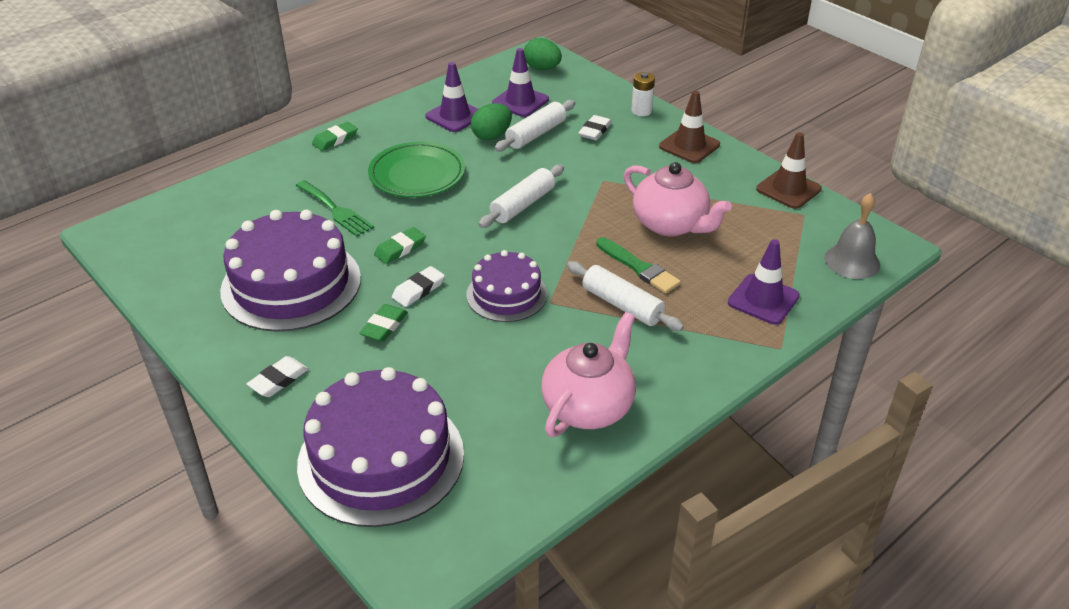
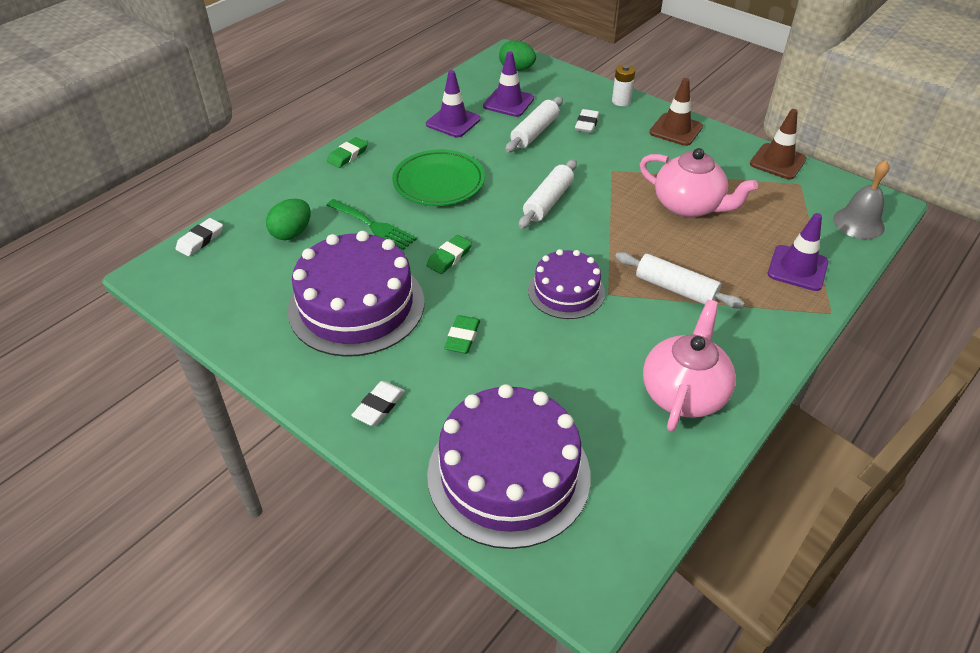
camera: 10 degrees left, 5 degrees up
(418, 290) = (482, 296): white eraser -> white eraser (200, 240)
(492, 136) = (494, 138): green egg -> green egg (292, 233)
(639, 268) = (676, 251): green brush -> none

